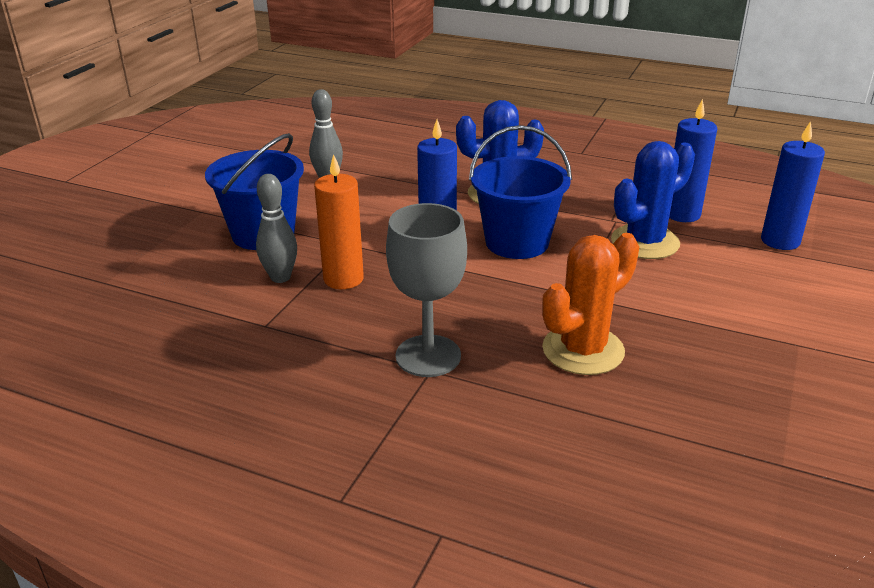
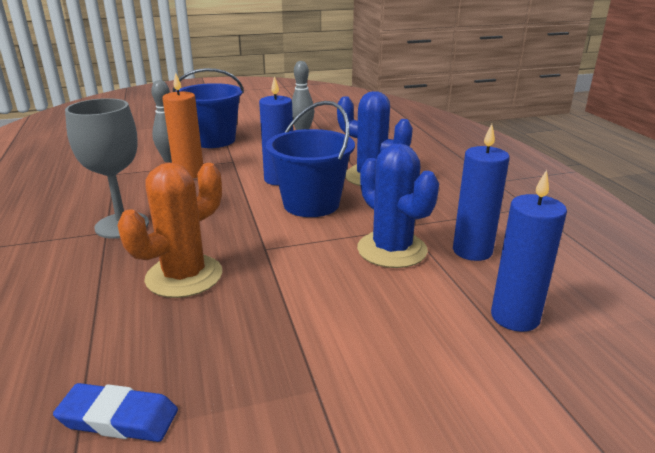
camera: 50 degrees right, 5 degrees down
(583, 350) = (184, 276): orange cactus -> orange cactus turned 60 degrees counterclockwise
(645, 242) = (392, 250): blue cactus -> blue cactus turned 45 degrees clockwise
(769, 438) = (118, 418): none -> blue eraser

